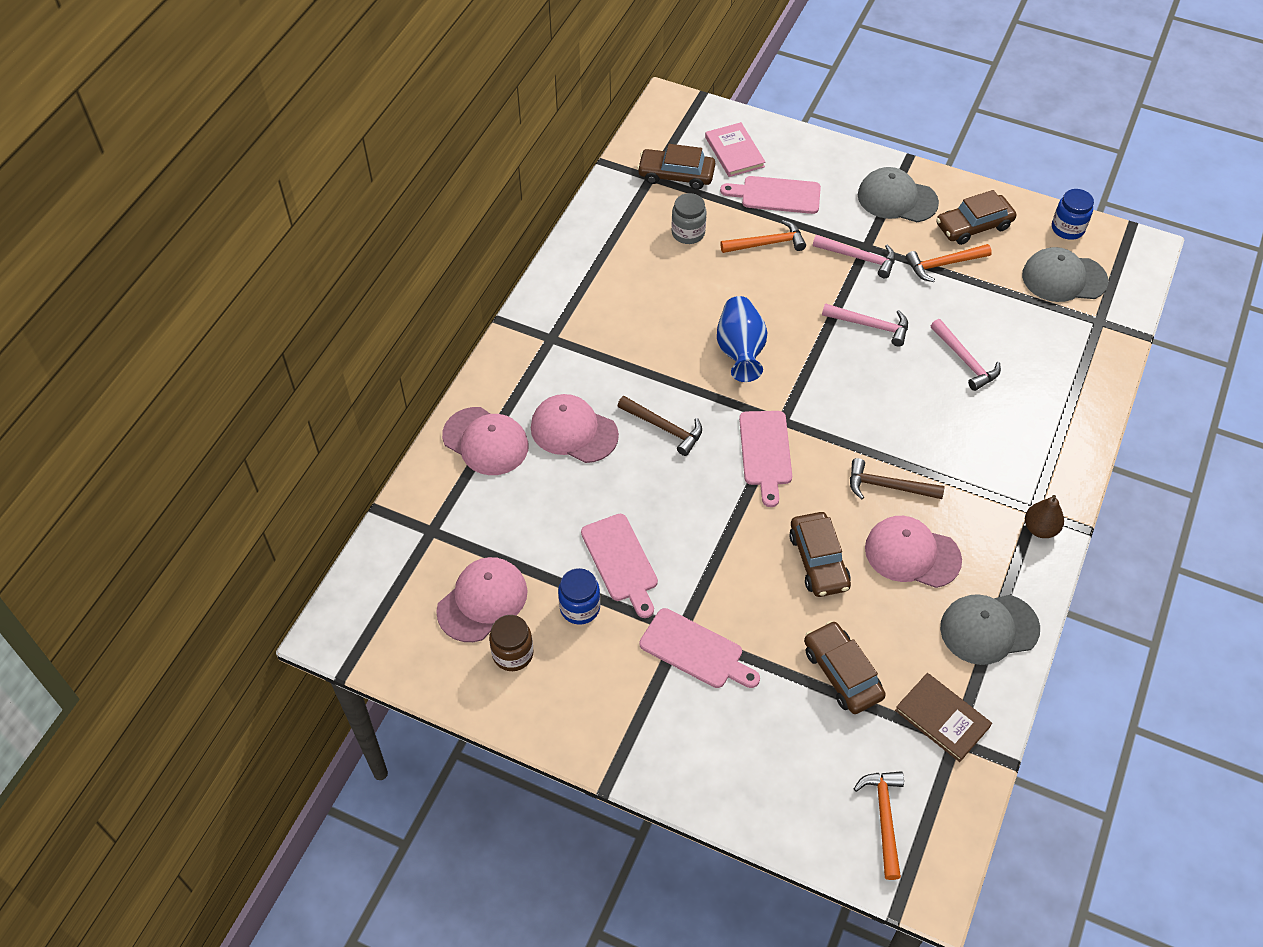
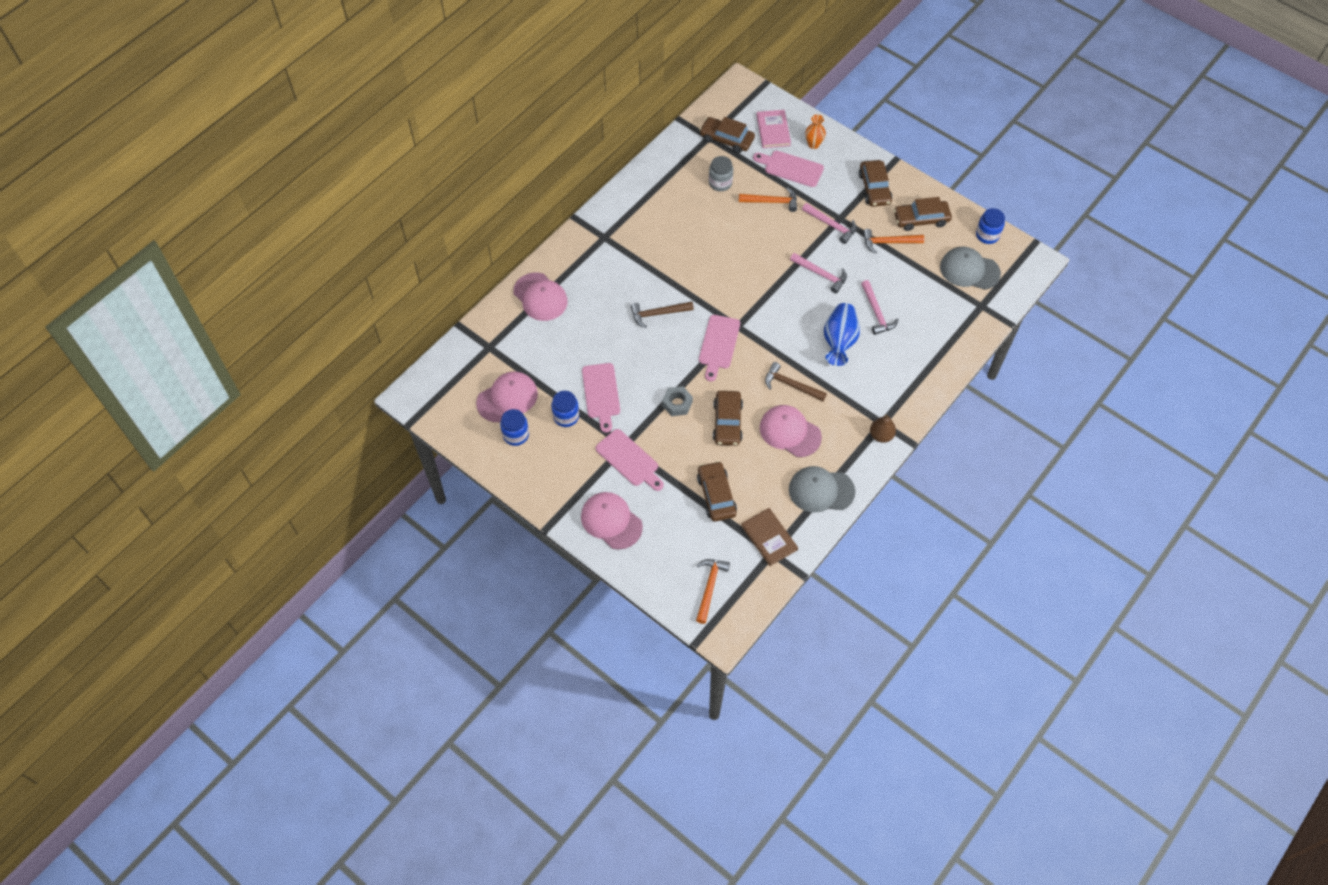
camera: 15 degrees right, 5 degrees up
(513, 654) = (516, 435): brown jar -> blue jar
(573, 431) = (599, 303): pink cap -> pink cap (611, 521)
(664, 428) = (658, 314): brown hammer -> brown hammer turned 120 degrees clockwise
(736, 550) = (677, 404): none -> grey nut
(740, 351) = (726, 273): blue vase -> blue vase (839, 341)
(795, 159) = (813, 144): none -> orange vase
(897, 199) = (874, 188): grey cap -> brown car

